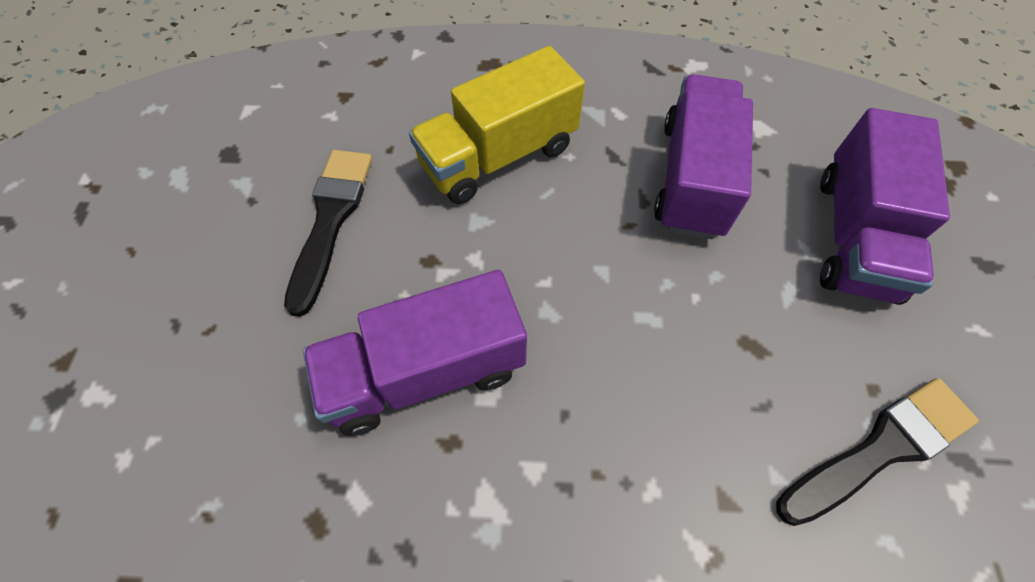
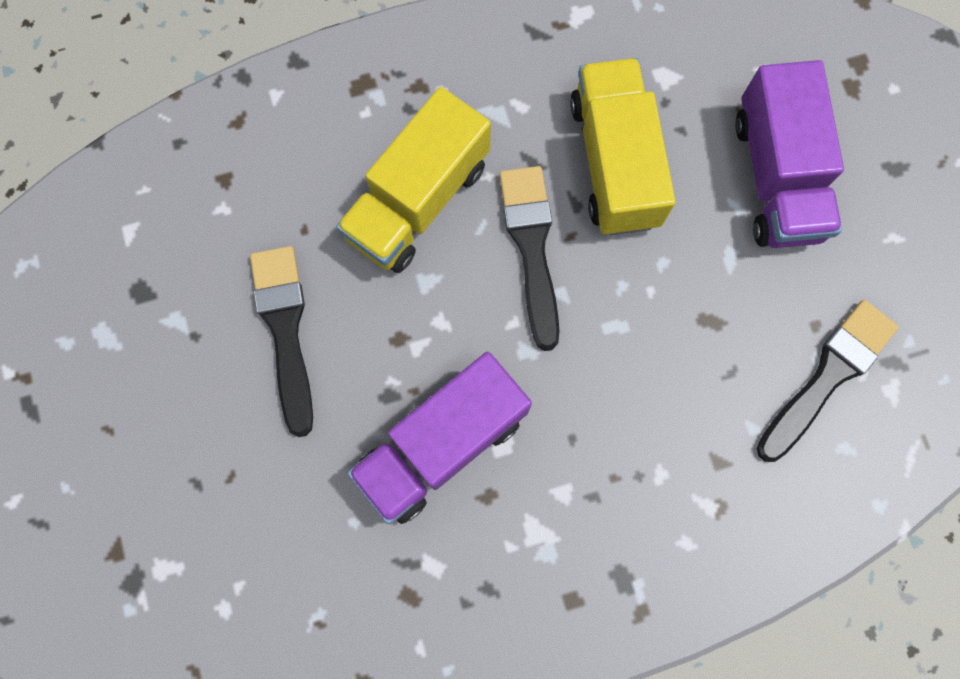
camera: 20 degrees left, 15 degrees up
(588, 223) = (531, 247): none -> black brush
(692, 178) = (614, 162): purple truck -> yellow truck

